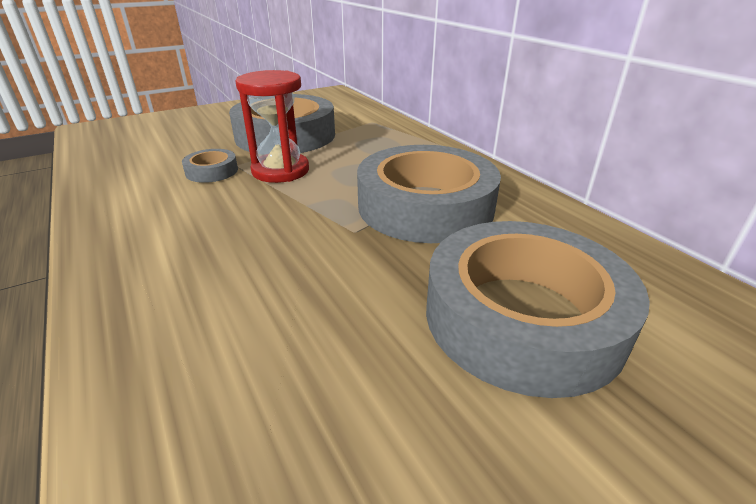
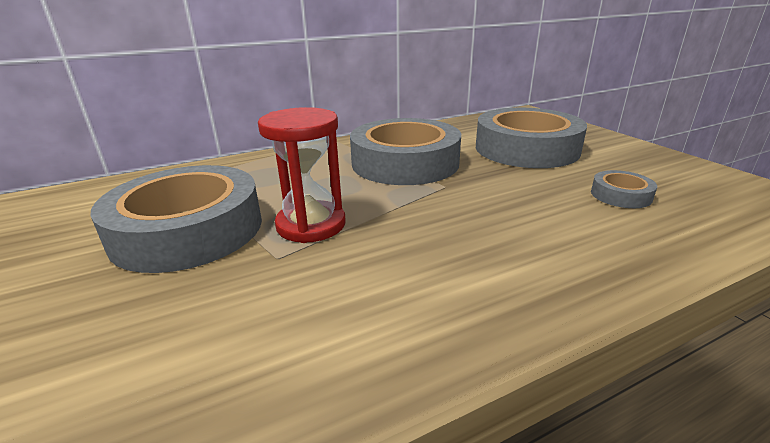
camera: 85 degrees left, 5 degrees down
(212, 171) = (290, 275): grey tape -> grey tape (620, 195)

